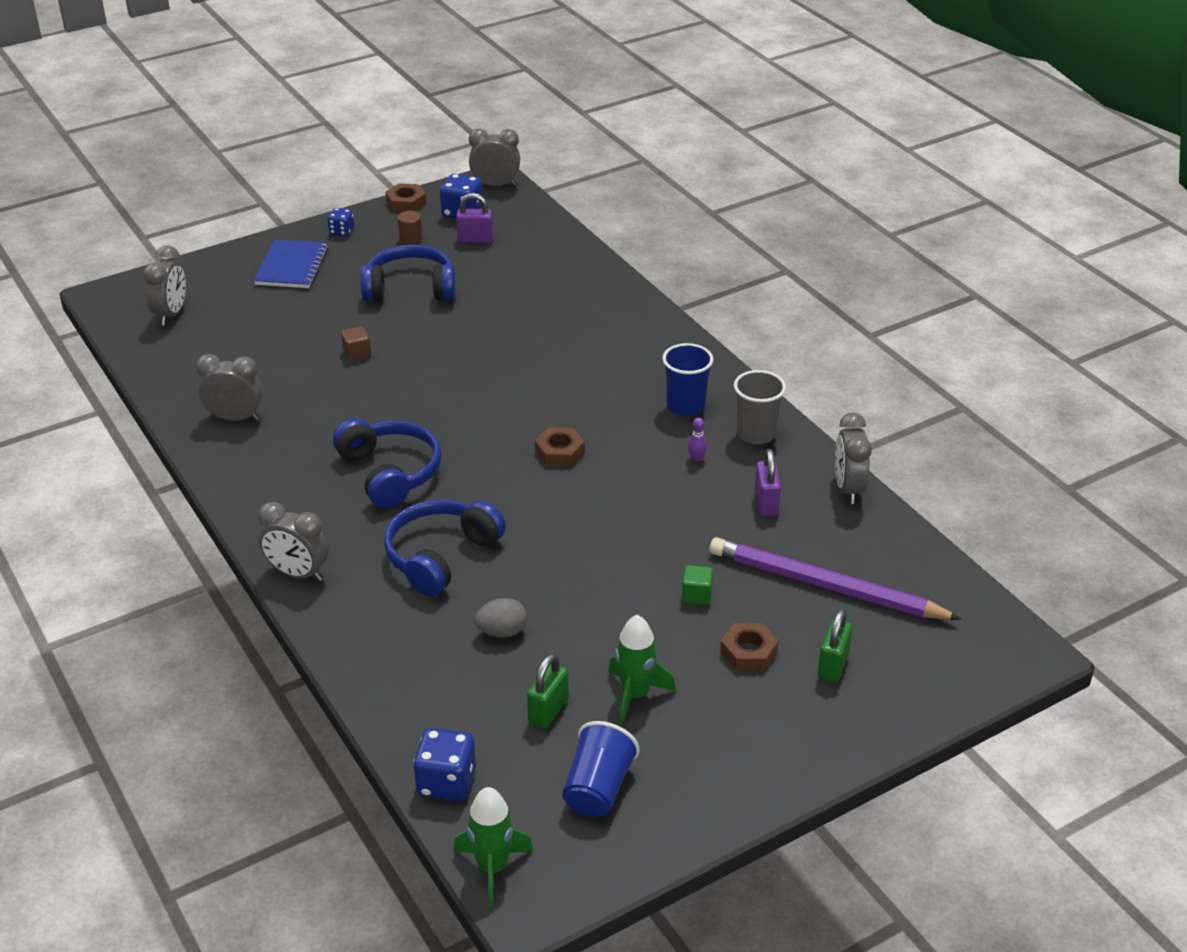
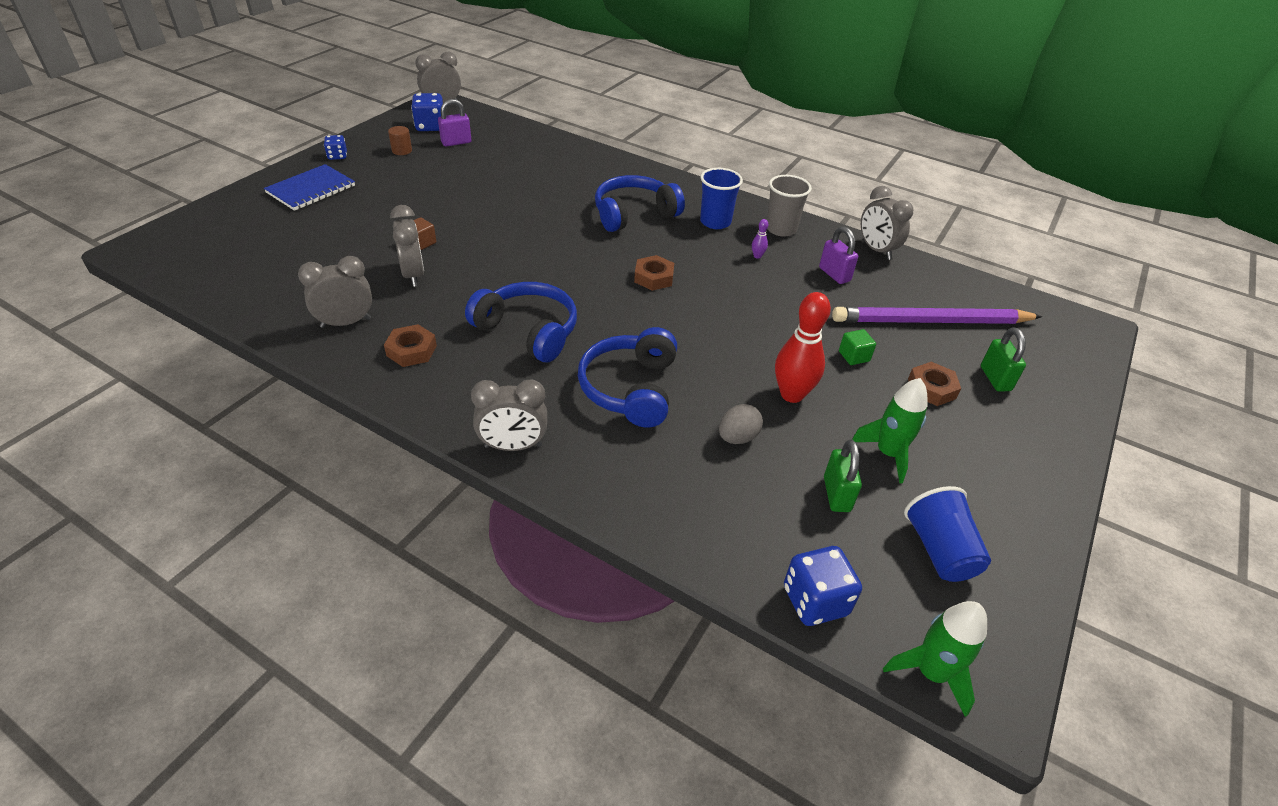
camera: 30 degrees left, 5 degrees up
(171, 314) = (217, 250): grey clock -> grey clock (413, 275)
(292, 266) = (311, 189): blue notebook -> blue notebook turned 60 degrees clockwise
(406, 203) = (378, 127): brown nut -> brown nut (411, 350)
(410, 289) = (430, 186): blue headphones -> blue headphones (634, 214)
(593, 611) = (792, 394): none -> red bowling pin

